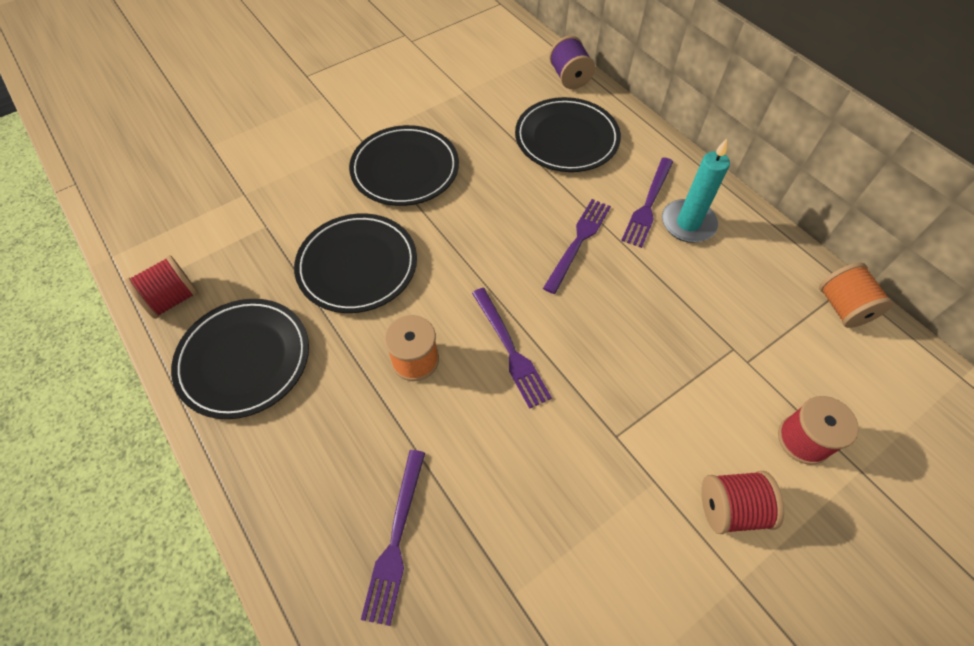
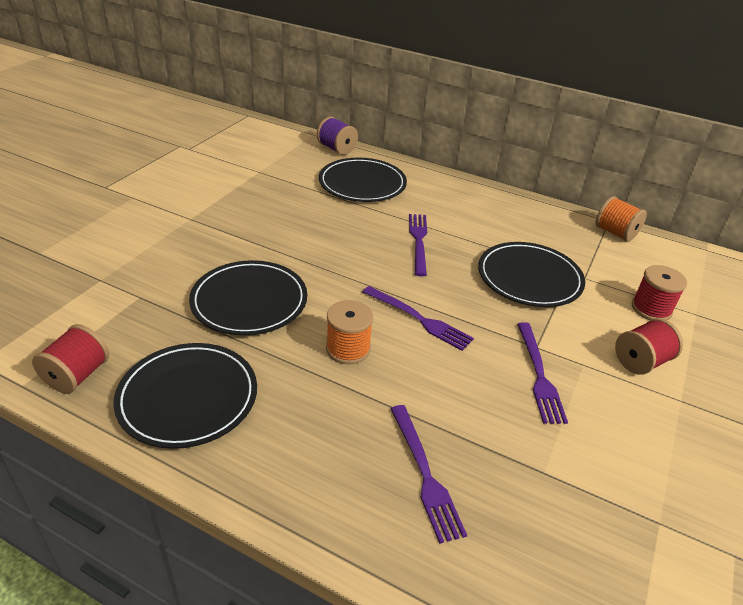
camera: 30 degrees left, 20 degrees down
(405, 169) = (244, 229): black plate -> black plate (529, 278)
(648, 204) = (450, 208): purple fork -> purple fork (539, 375)
(688, 223) = (485, 213): turquoise candle -> none

